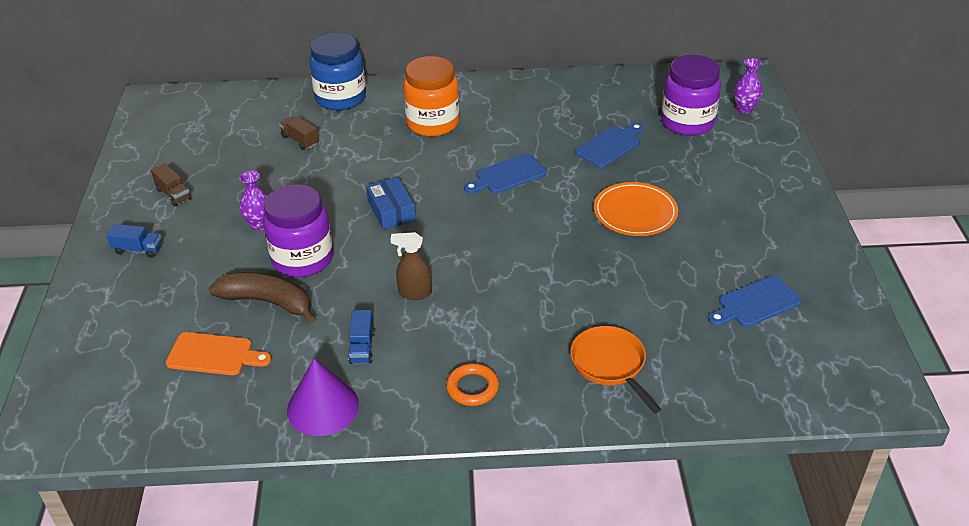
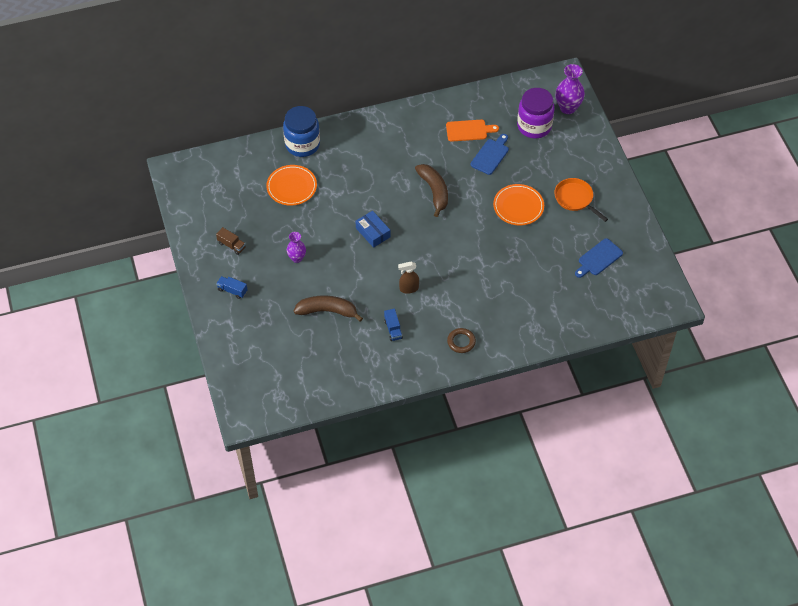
camera: 15 degrees left, 15 degrees up
(138, 250) = (232, 290): blue truck -> blue truck turned 150 degrees counterclockwise
(214, 354) = (313, 350): orange cutting board -> orange cutting board (469, 130)
(300, 140) = (291, 187): brown truck -> orange plate
(302, 259) = (334, 278): purple jar -> none
(323, 407) = (387, 369): purple cone -> none
(433, 123) = (372, 156): orange jar -> none
(472, 388) = (461, 342): orange ring -> brown ring
(508, 175) = (434, 191): blue cutting board -> brown banana
(610, 365) = (529, 313): orange pan -> orange pan (575, 199)
(744, 109) = (568, 108): purple vase -> purple vase, size x1.58

